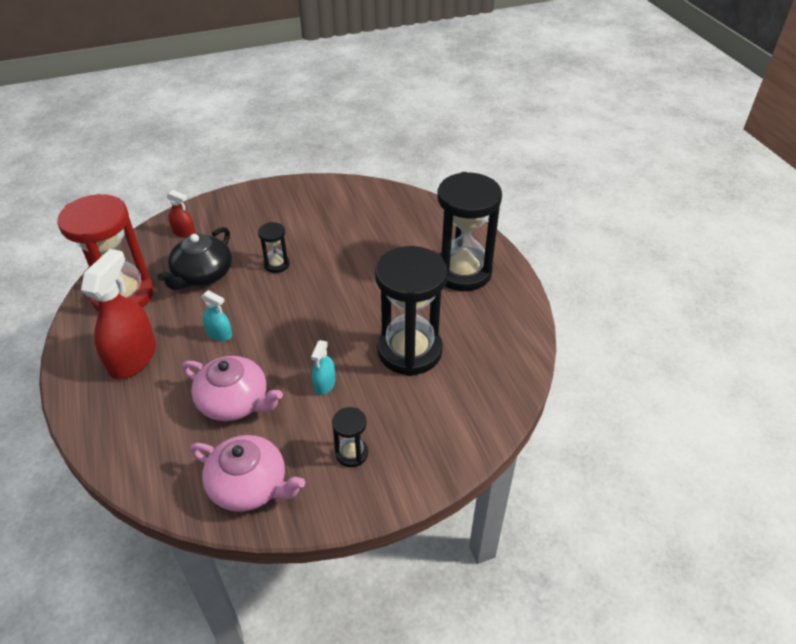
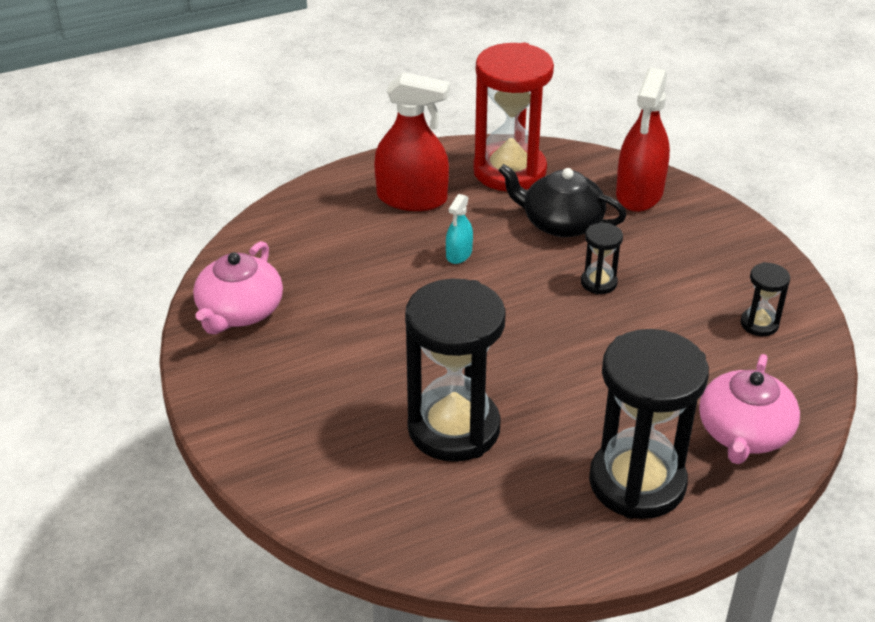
camera: 85 degrees right, 5 degrees down
(184, 232) = (639, 193): red spray bottle -> red spray bottle, size x2.07
(234, 401) = (354, 283): pink teapot -> pink teapot (744, 433)
(324, 384) = (386, 352): turquoise spray bottle -> none
(351, 453) = (280, 386): black hourglass -> black hourglass (759, 324)

